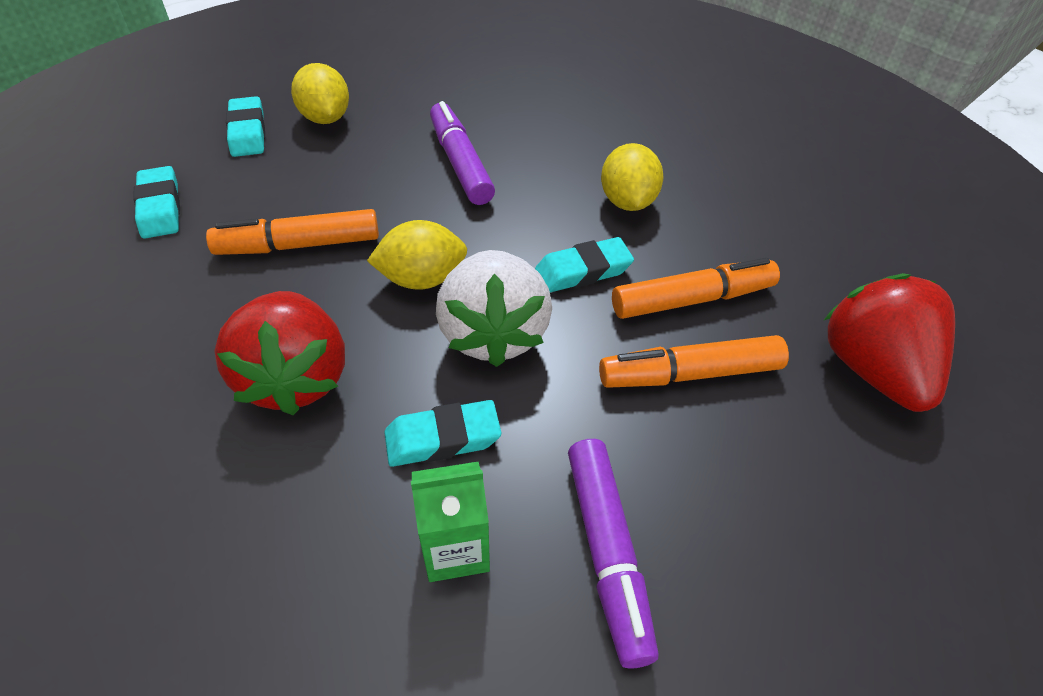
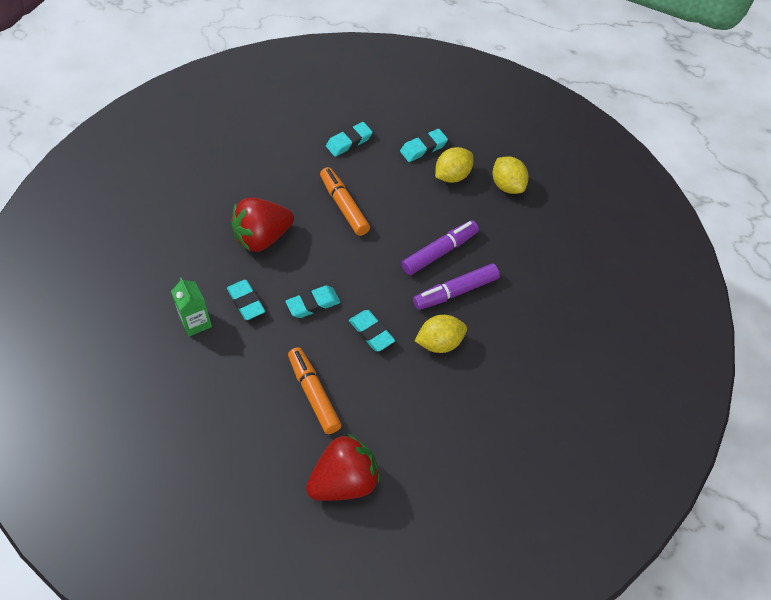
camera: 75 degrees right, 5 degrees up
(422, 279) = (339, 264): yellow lemon -> yellow lemon (508, 186)
(493, 333) = (313, 304): white strawberry -> turquoise eraser
(607, 553) = (206, 376): purple marker -> purple marker (456, 292)
(692, 299) = (368, 389): orange marker -> none

